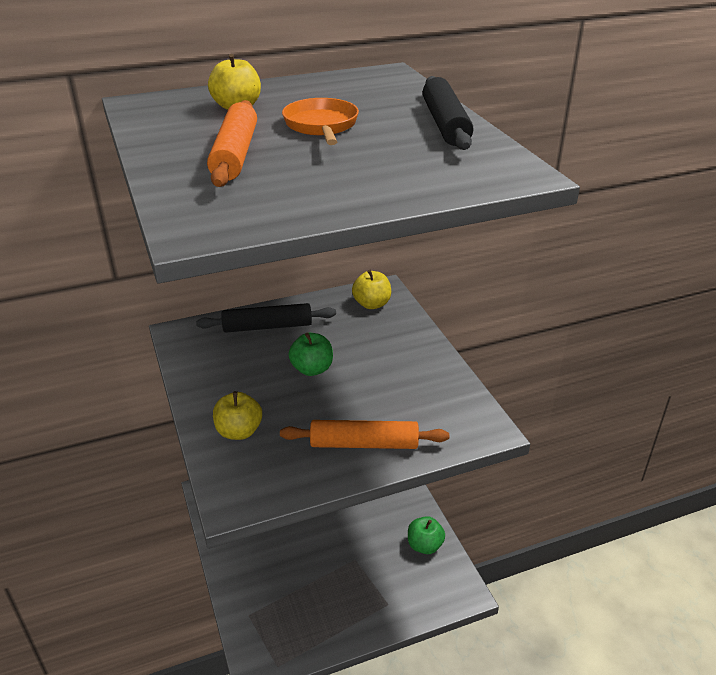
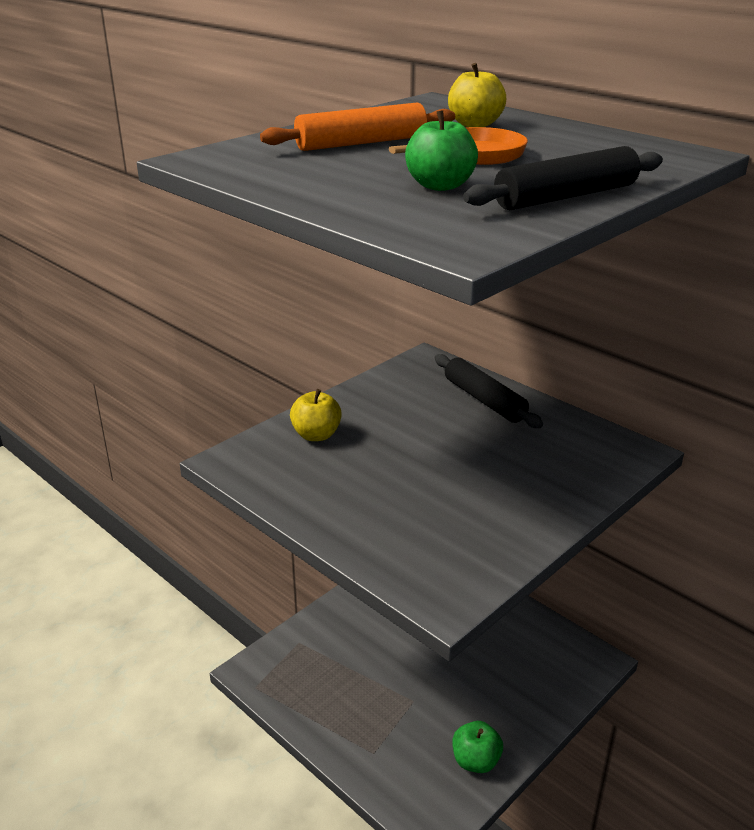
camera: 65 degrees right, 5 degrees down
(312, 369) = (442, 447): green apple -> green apple (440, 186)
(364, 444) = (352, 514): orange rolling pin -> none
(372, 304) = (598, 451): yellow apple -> none

